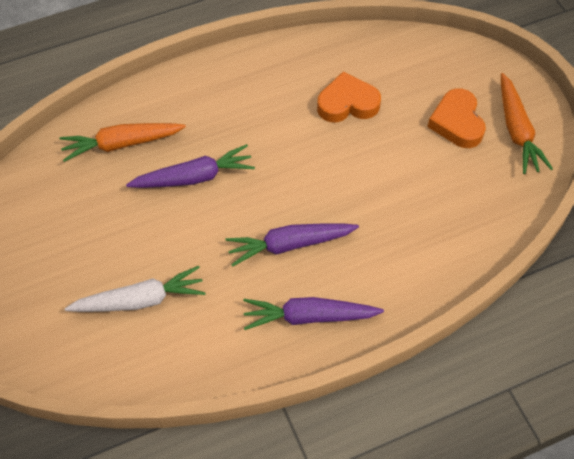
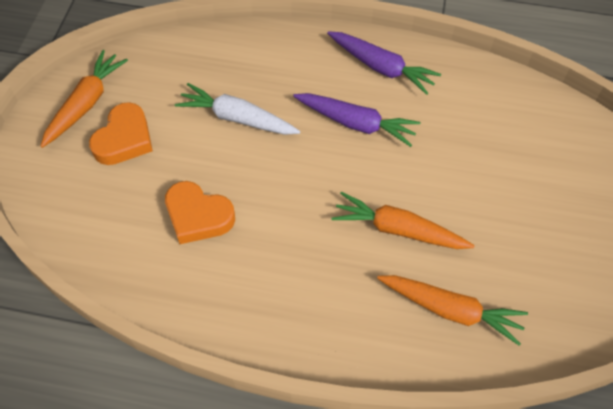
camera: 145 degrees left, 0 degrees up
(140, 300) = (509, 150): white carrot -> white carrot (237, 118)
(194, 177) = (398, 229): purple carrot -> orange carrot

